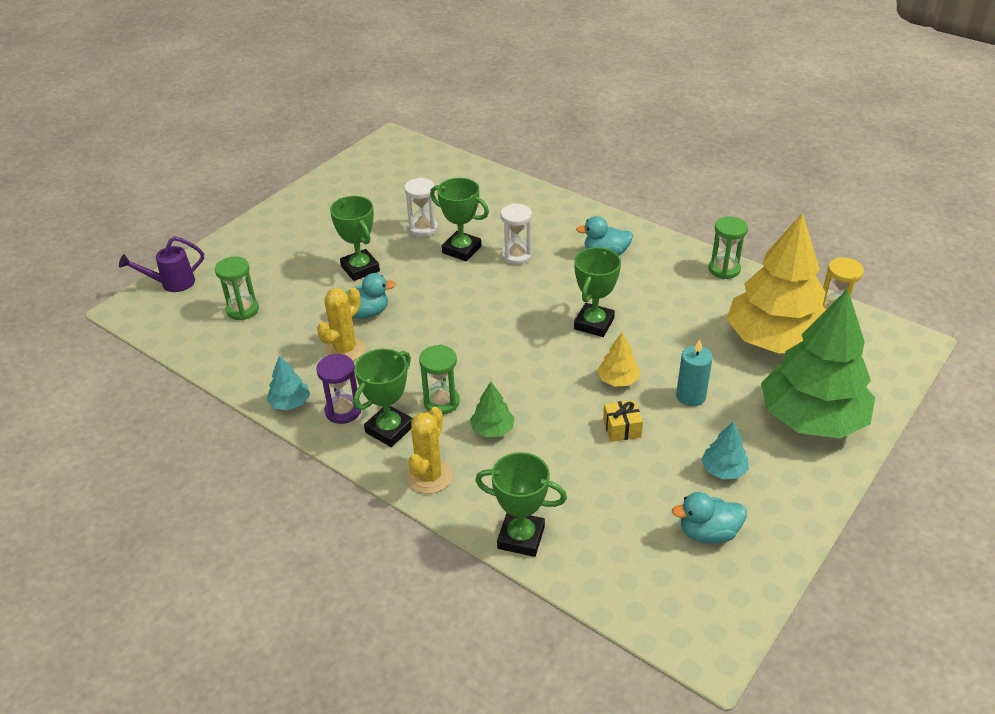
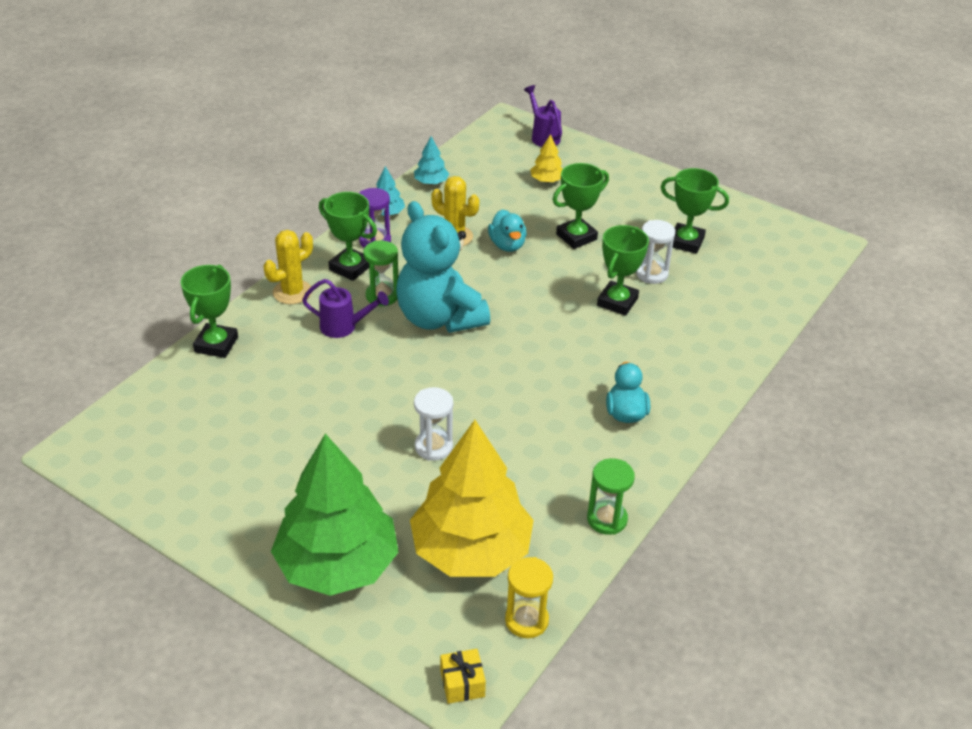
camera: 85 degrees right, 0 degrees up
(242, 310) = (508, 176): green hourglass -> none
(429, 476) = (292, 292): yellow cactus -> yellow cactus turned 60 degrees counterclockwise
(480, 360) = (439, 318): none -> turquoise teddy bear
(492, 429) = (344, 327): green tree -> purple watering can
(516, 255) = (612, 342): white hourglass -> white hourglass (433, 447)
(594, 324) = (496, 398): green trophy -> green trophy (686, 242)
(618, 380) = (406, 412): yellow tree -> yellow tree (547, 180)
(622, 428) = (337, 412): yellow gift -> yellow gift (462, 683)
(690, 396) = (379, 467): turquoise candle -> none
(708, 533) = (197, 462): turquoise duck -> none
(723, 470) = (272, 481): turquoise tree -> turquoise tree (431, 182)

